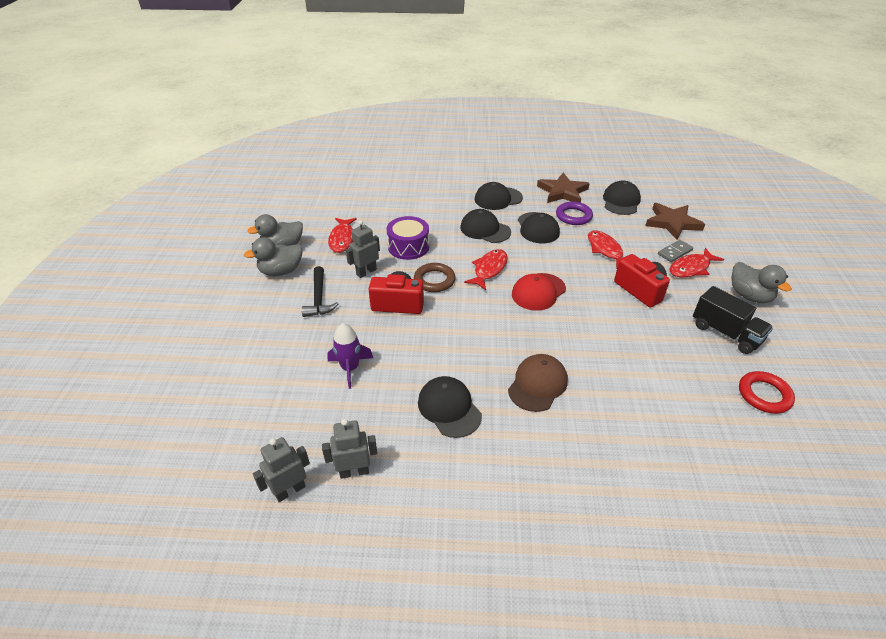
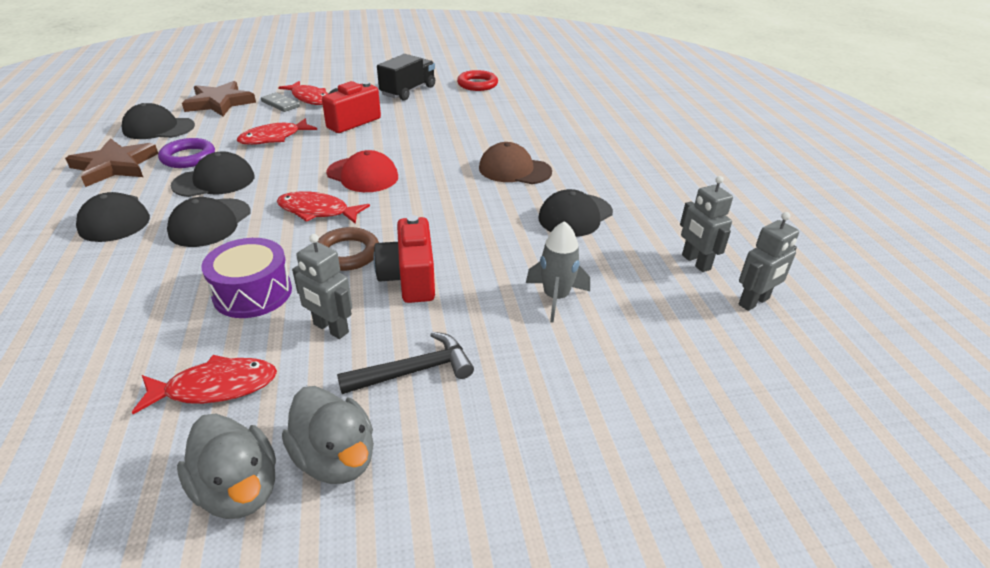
camera: 105 degrees left, 5 degrees down
(290, 490) = (754, 302): grey robot -> grey robot turned 75 degrees counterclockwise
(350, 368) = (555, 297): purple rocket -> grey rocket
(749, 296) = (353, 79): grey duck -> none

